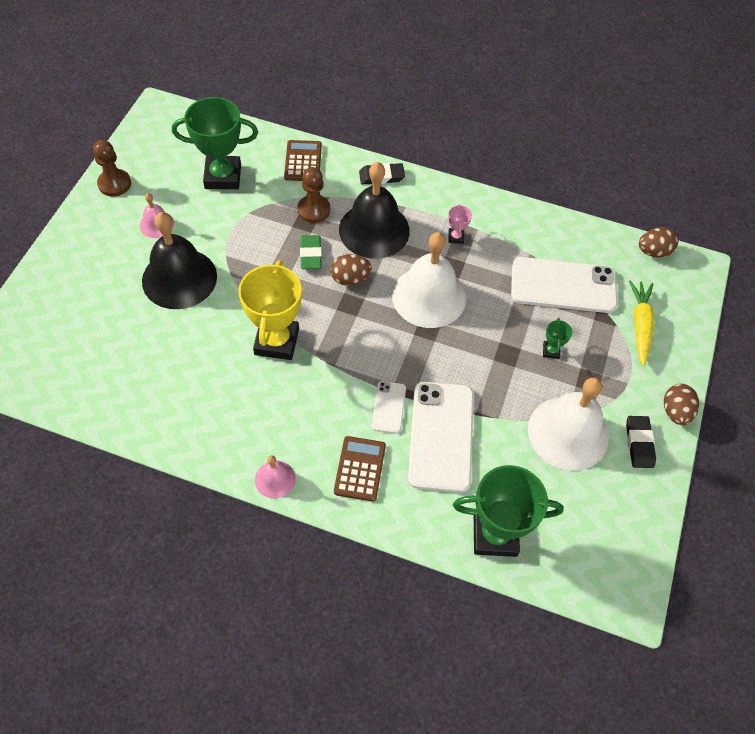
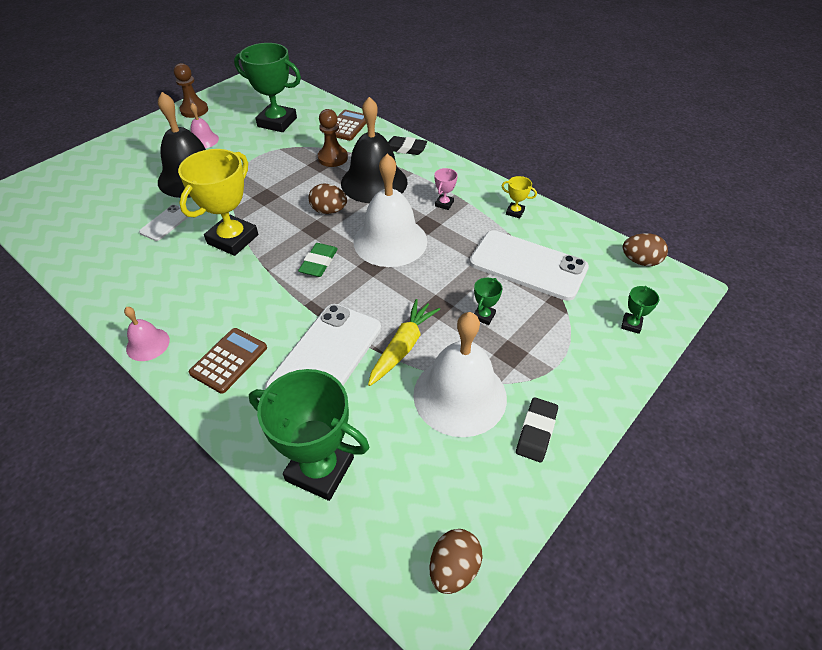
camera: 25 degrees right, 10 degrees down
(310, 254) = (308, 186): green eraser -> green eraser (318, 263)
(389, 407) = (293, 317): white phone -> white phone (166, 223)
(525, 228) = (515, 212): none -> yellow trophy
(640, 325) = (594, 320): yellow carrot -> yellow carrot (402, 347)
(670, 320) = (631, 325): none -> green trophy
(675, 412) = (596, 413): brown egg -> brown egg (453, 568)

